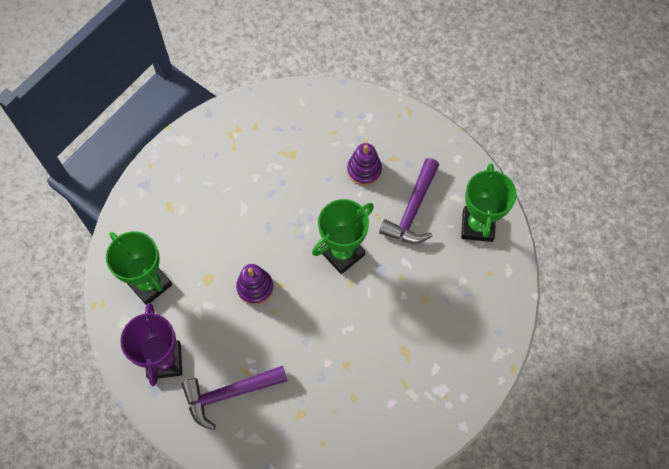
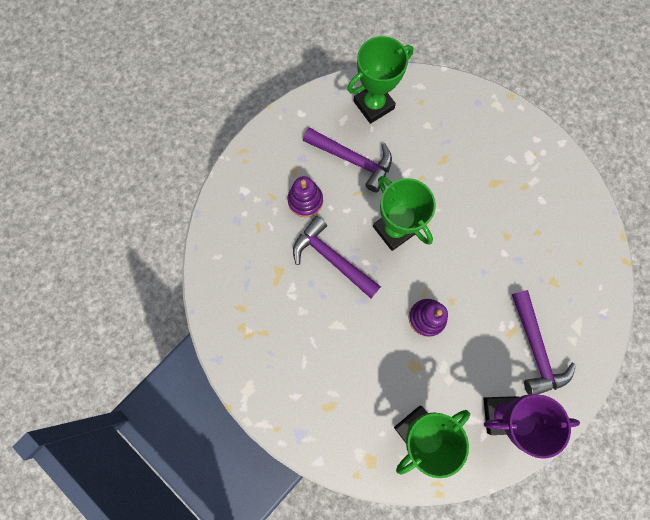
camera: 85 degrees left, 10 degrees up
(308, 198) = (332, 258): none -> purple hammer
(477, 226) = (373, 105): green trophy -> green trophy turned 45 degrees counterclockwise

